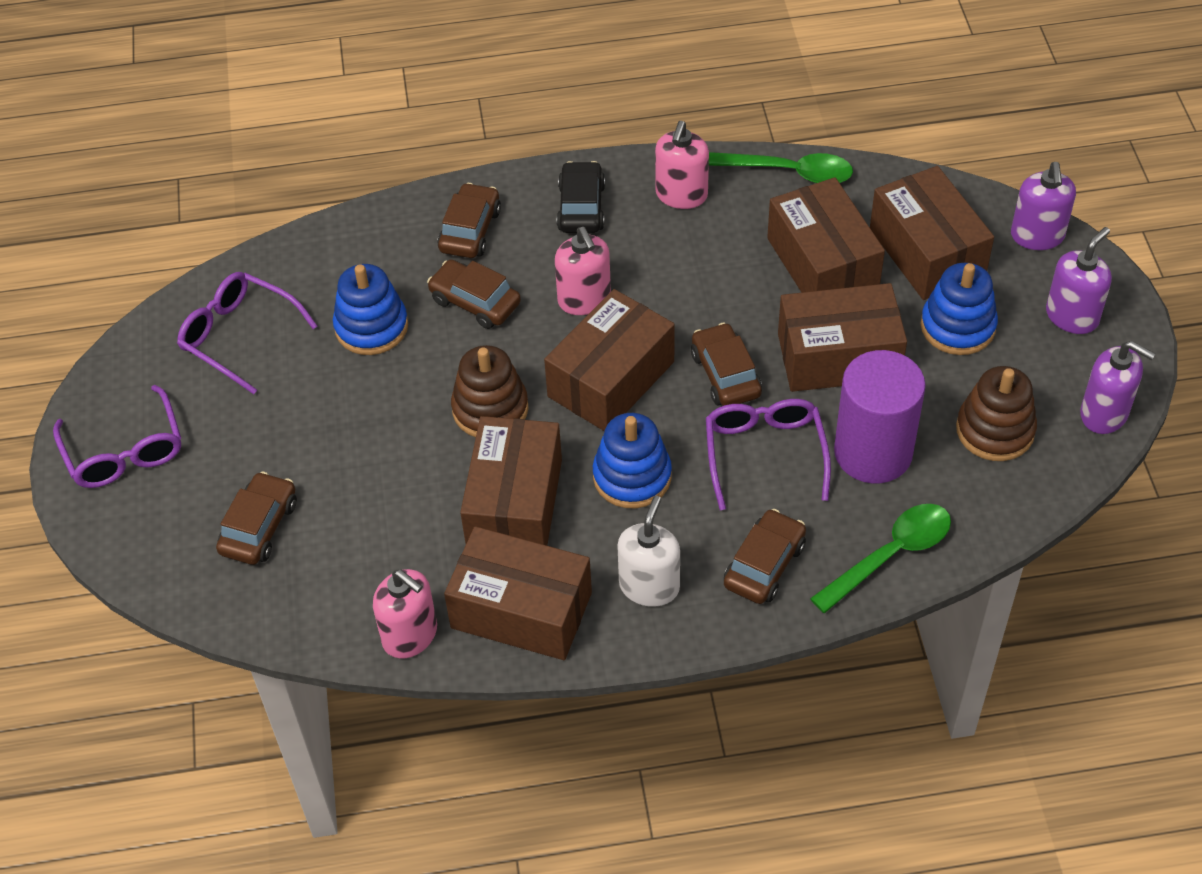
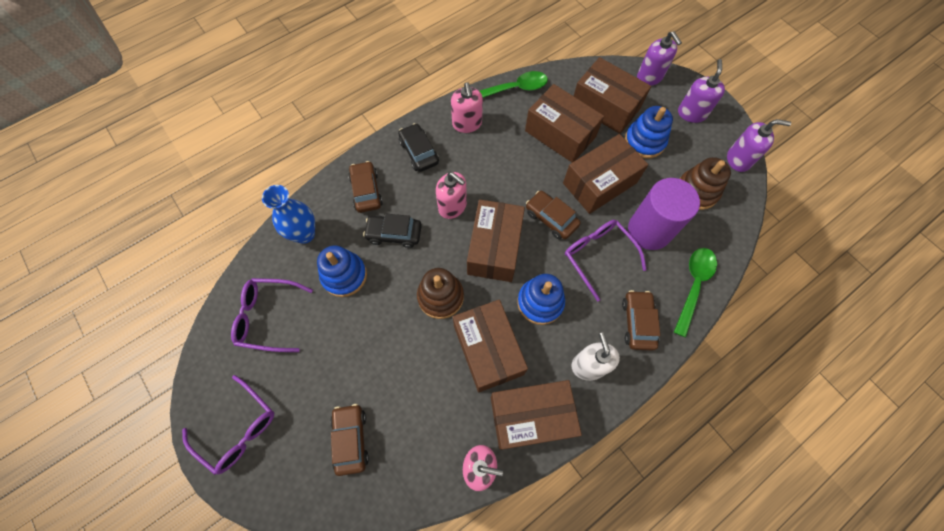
camera: 30 degrees left, 15 degrees up
(348, 252) = (304, 234): none -> blue vase
(475, 302) = (394, 234): brown car -> black car

